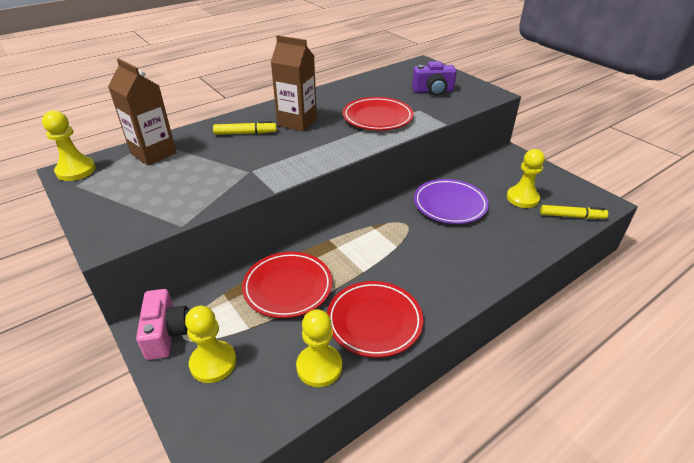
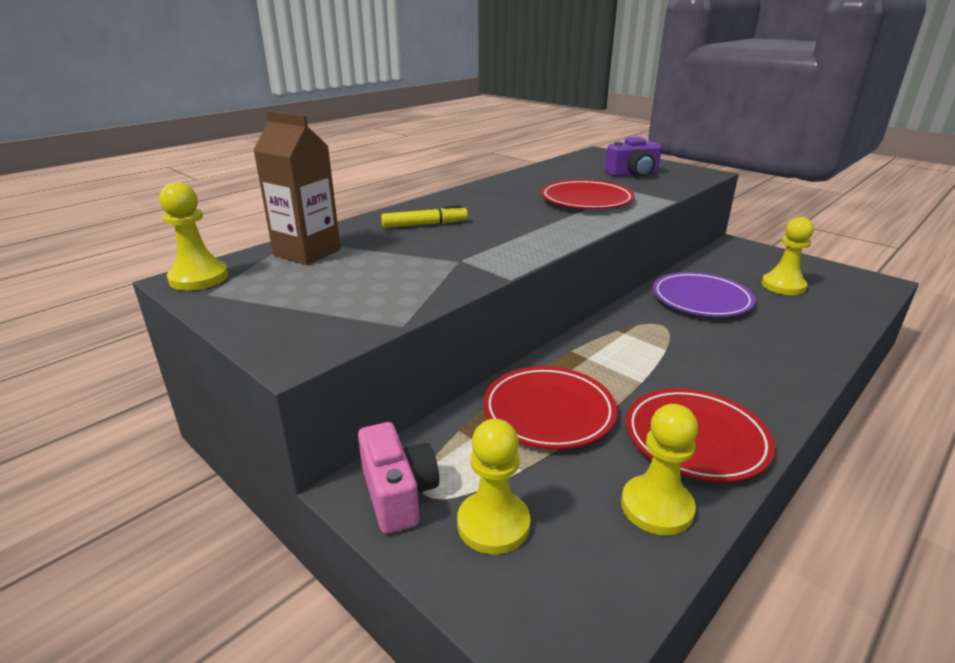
camera: 10 degrees left, 10 degrees down
(297, 122) = (486, 210): brown carton -> none
(571, 216) = (854, 298): yellow marker -> none

